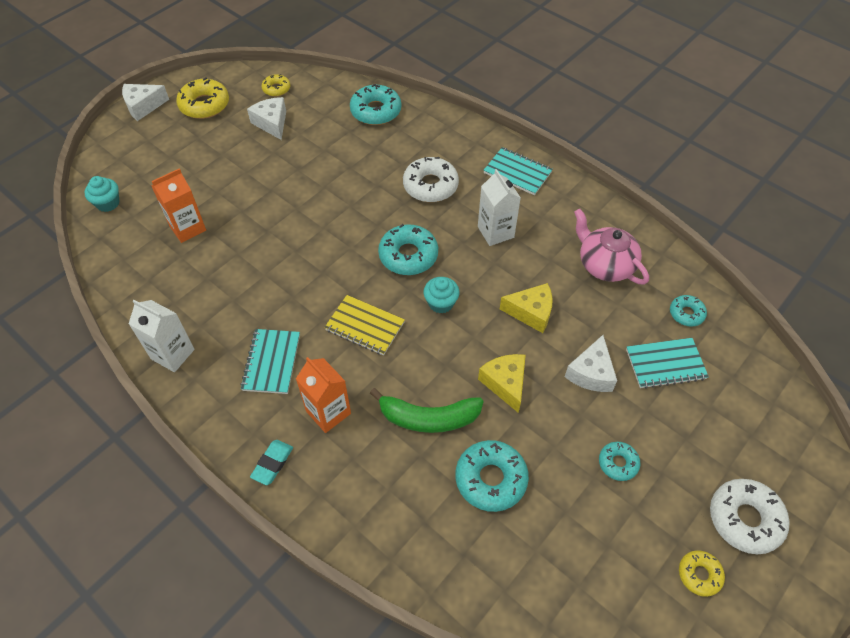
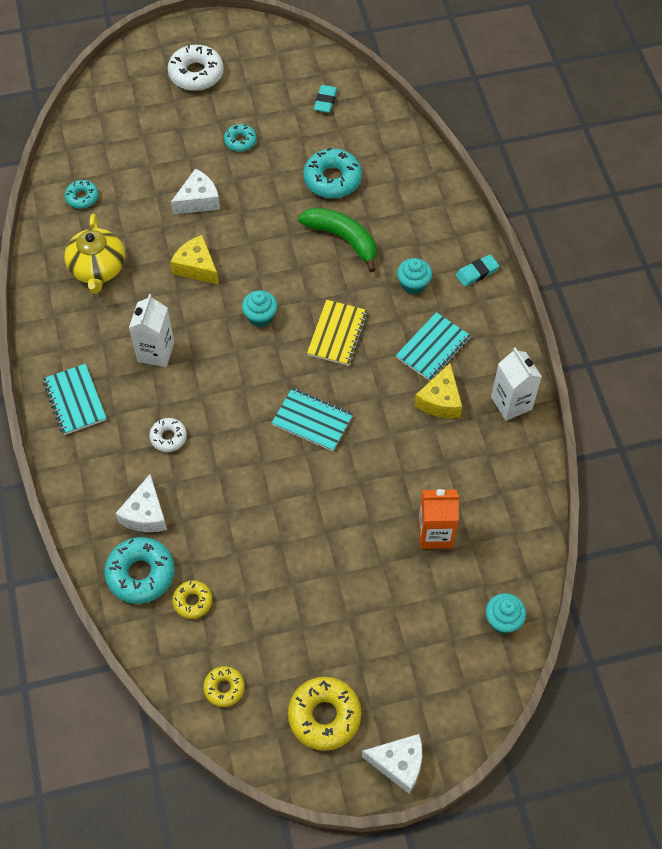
camera: 145 degrees left, 5 degrees up
(272, 123) = (266, 631): white cheese -> white cheese (145, 514)
(328, 412) = (413, 284): orange carton -> turquoise cupcake
(365, 326) = (337, 334): yellow notebook -> yellow notebook turned 45 degrees clockwise
(408, 255) = (251, 376): turquoise donut -> none
(430, 185) = (168, 437): white donut -> white donut, size x0.57
(505, 383) = (267, 229): yellow cheese -> yellow cheese (440, 400)
(583, 581) = (325, 101): none -> turquoise eraser
(605, 265) = (98, 269): pink teapot -> yellow teapot
(665, 364) = (139, 175): turquoise notebook -> turquoise notebook (312, 420)
(699, 574) = (254, 67): yellow donut -> yellow donut (192, 601)

